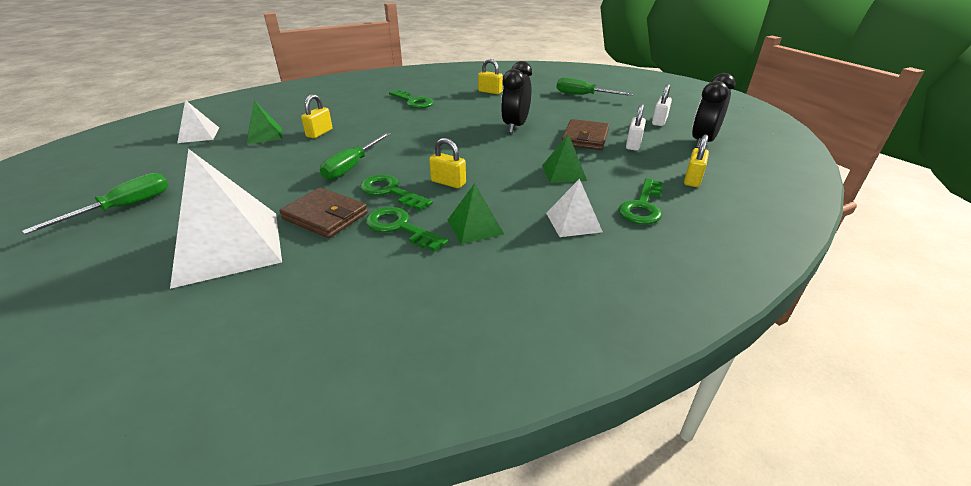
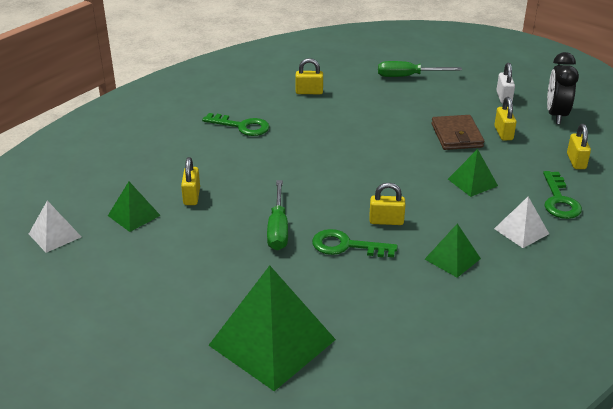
camera: 25 degrees left, 0 degrees up
(124, 208) = (112, 340): green screwdriver -> none
(228, 247) = (272, 342): white pyramid -> green pyramid
(325, 216) = (318, 288): brown wallet -> none
(400, 227) = (394, 278): green key -> none
(515, 126) = (381, 137): black clock -> none
(633, 144) = (503, 133): white padlock -> yellow padlock

